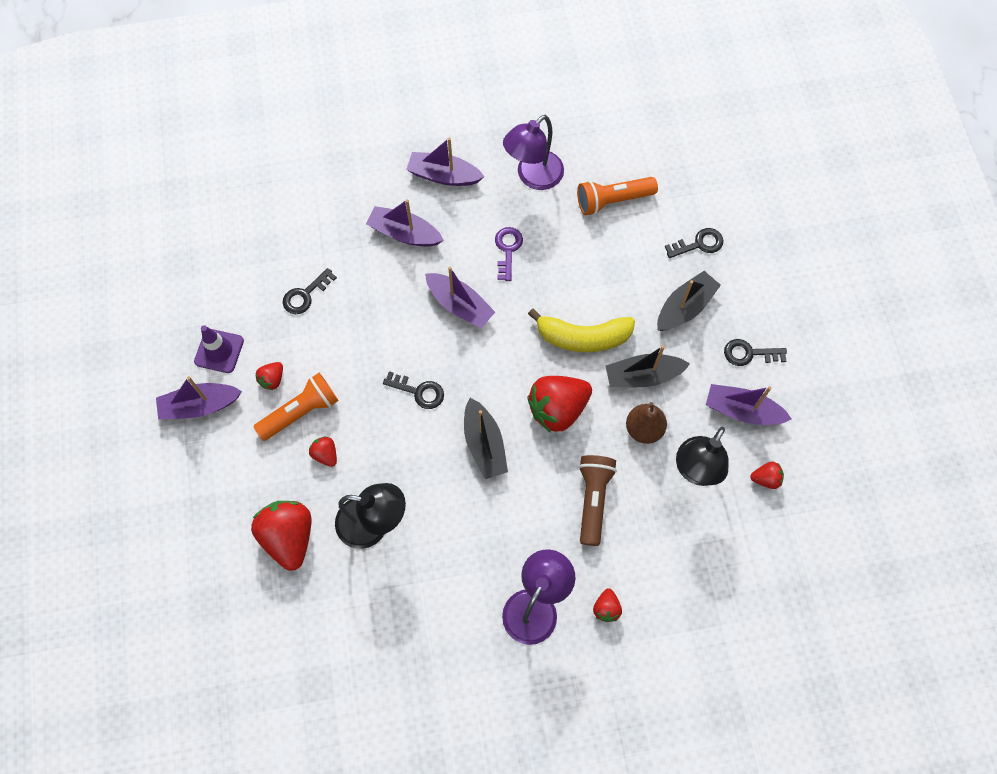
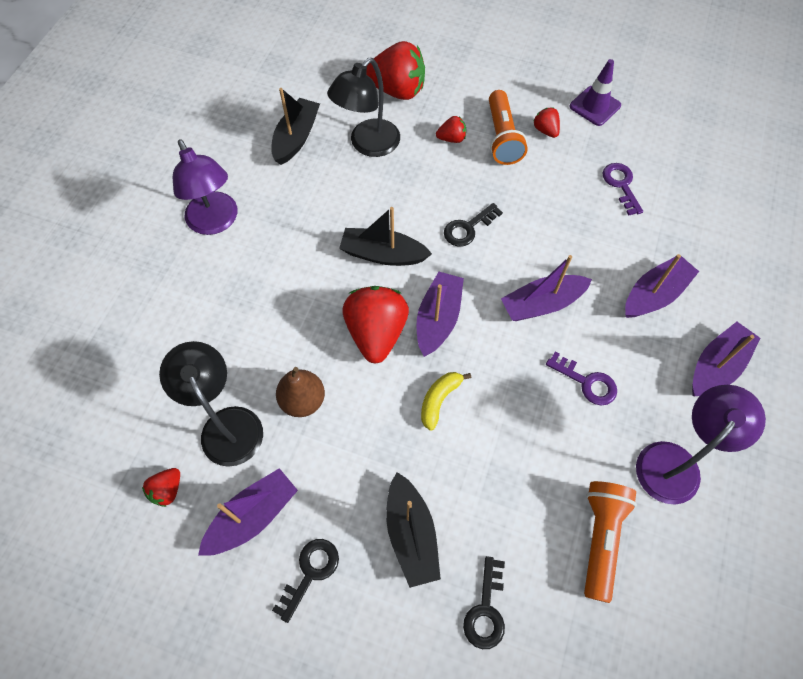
camera: 120 degrees right, 5 degrees down
(200, 406) = (549, 77): purple boat -> purple boat (438, 319)
(305, 295) = (621, 185): black key -> purple key
(533, 177) = (675, 462): purple lamp -> purple lamp turned 60 degrees clockwise
(583, 337) = (439, 400): yellow banana -> yellow banana, size x0.56
(593, 500) = (268, 314): brown flashlight -> none
(606, 608) = (171, 272): red strawberry -> none
(643, 376) = (359, 434): black boat -> black boat (296, 138)

